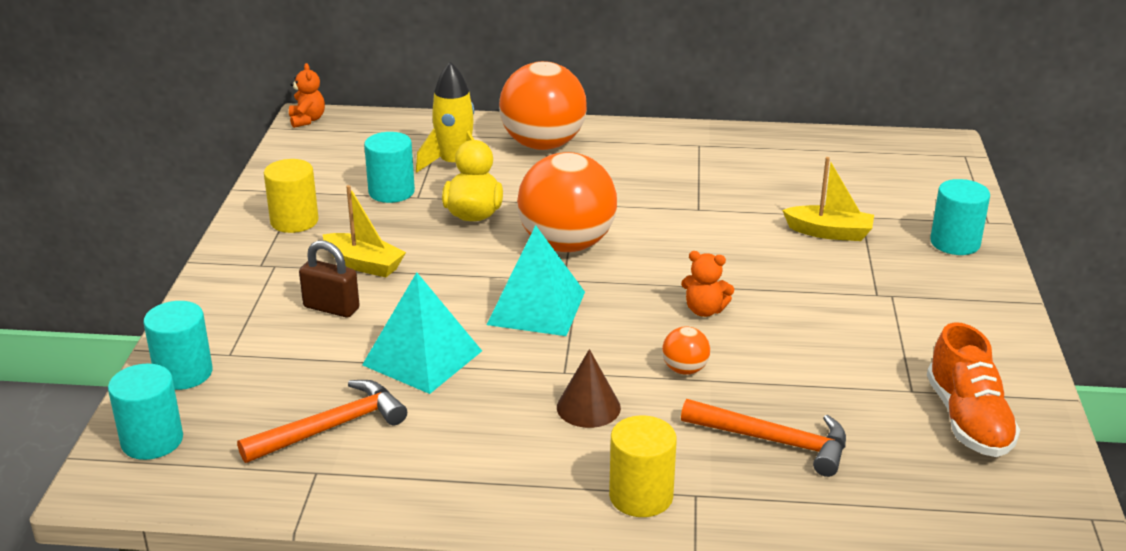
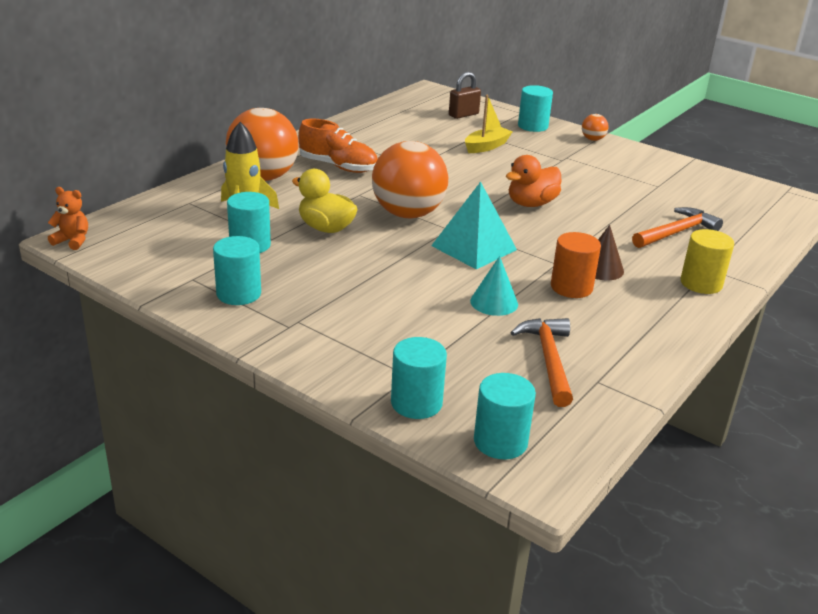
camera: 60 degrees left, 0 degrees up
(294, 221) = (239, 294): yellow cylinder -> turquoise cylinder
(331, 308) = (390, 316): brown padlock -> brown padlock (463, 115)
(364, 264) = (344, 286): yellow boat -> none
(422, 358) = (494, 302): turquoise pyramid -> turquoise cone
(514, 398) = (571, 287): none -> orange cylinder
(684, 369) = (587, 230): orange ball -> orange ball (593, 139)
(704, 310) = (531, 204): orange teddy bear -> orange duck
(968, 420) = (693, 184): orange shoe -> orange shoe (338, 167)

